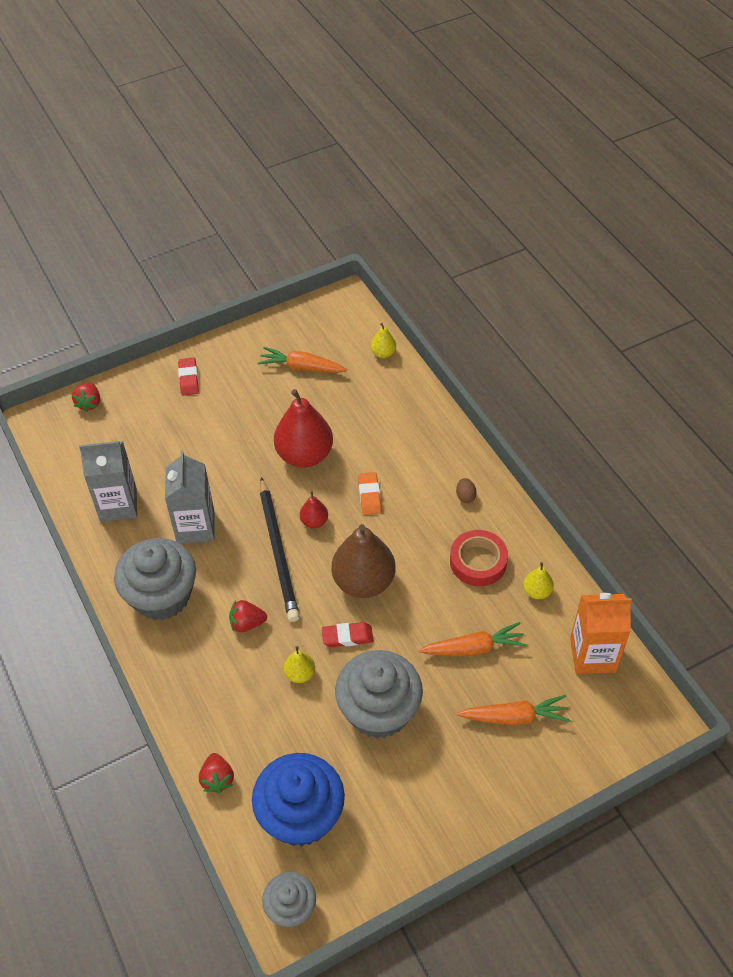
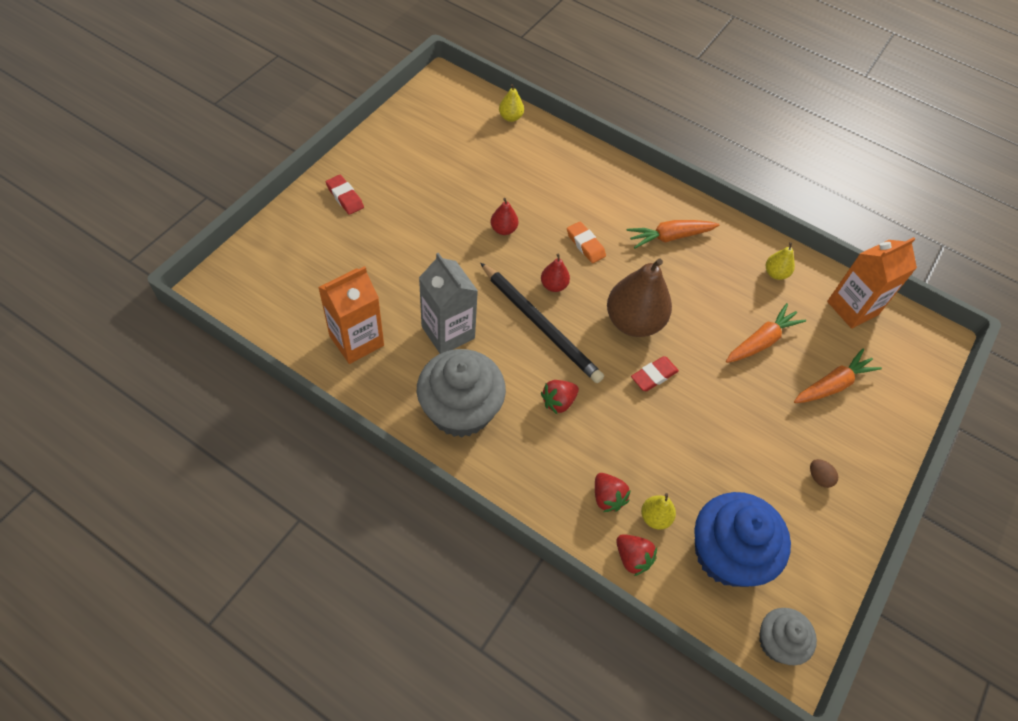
camera: 35 degrees left, 5 degrees up
(89, 403) = (258, 254): red strawberry -> red strawberry (607, 498)
(118, 505) = (356, 340): grey carton -> orange carton
(300, 674) = (637, 427): yellow pear -> yellow pear (655, 517)
(301, 367) = (446, 152): orange carrot -> orange carrot (669, 237)
(304, 455) = (503, 229): red pear -> red pear, size x0.47
(379, 710) = (725, 429): grey cupcake -> none
(465, 496) = (664, 216): brown egg -> brown egg (819, 478)
(478, 562) = (713, 267): red tape -> none

